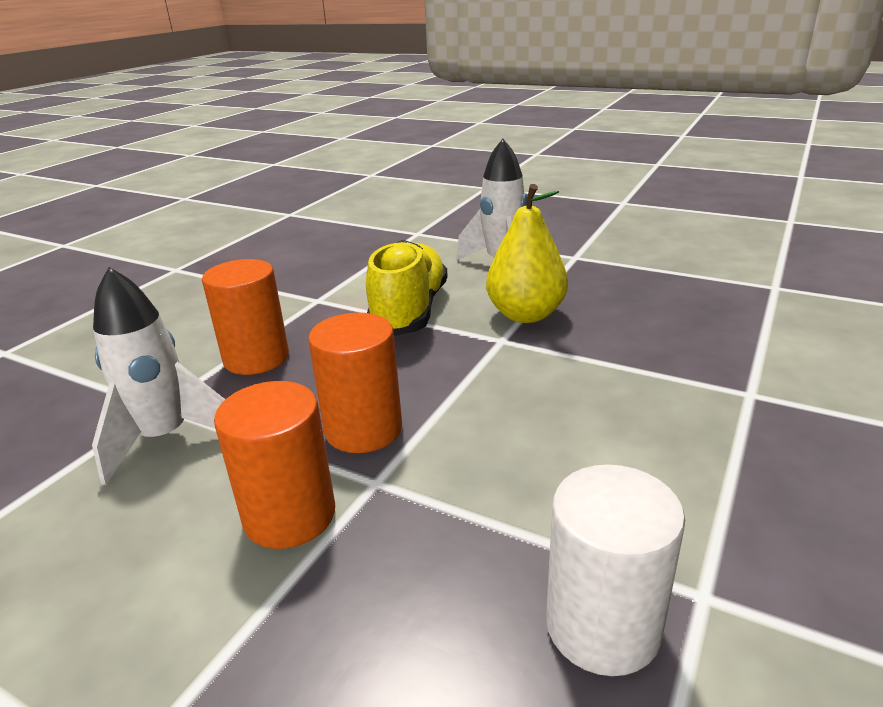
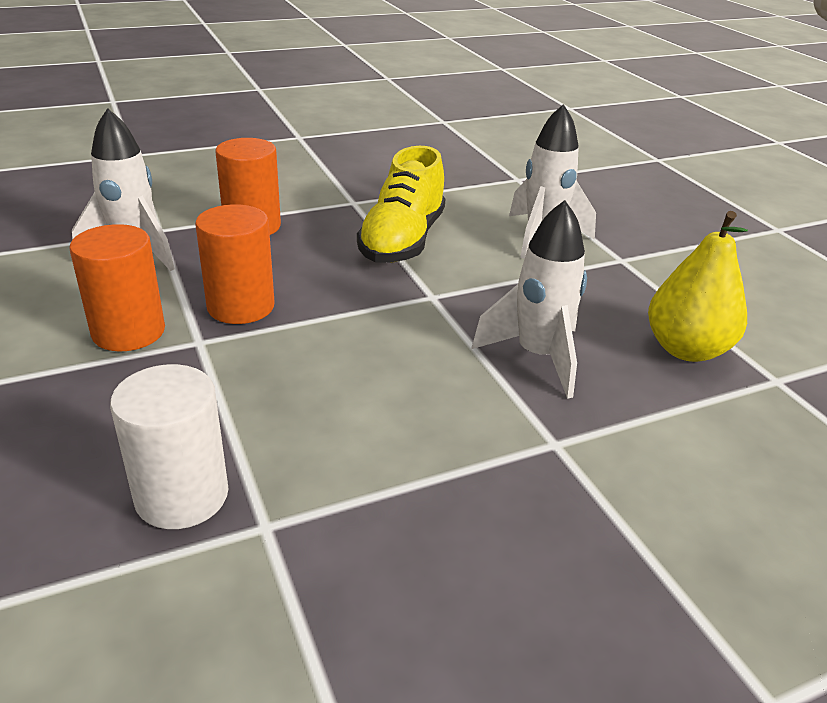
camera: 35 degrees right, 5 degrees up
(409, 311) = (402, 241): yellow shoe -> yellow shoe turned 150 degrees clockwise
(525, 315) = (484, 287): yellow pear -> yellow pear (686, 349)
(641, 343) = (537, 357): none -> white rocket

